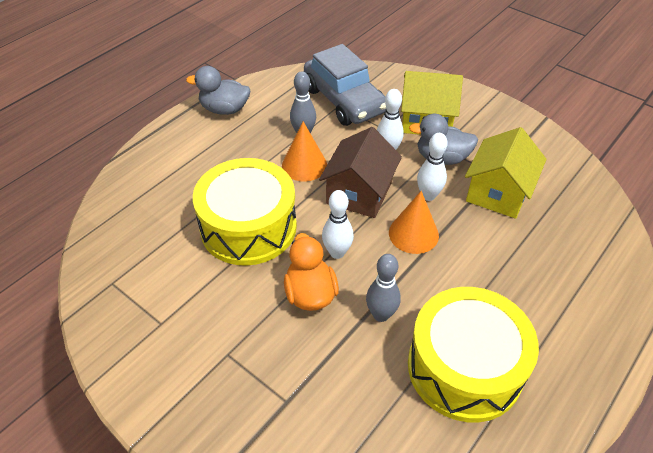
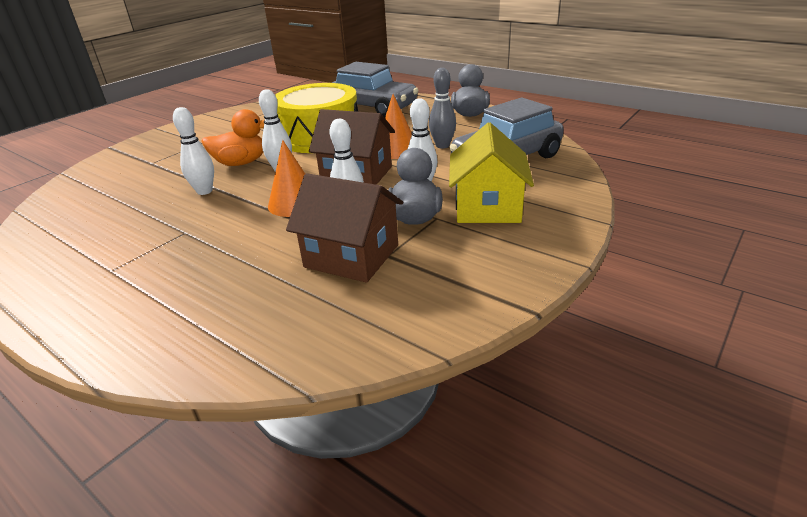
camera: 90 degrees right, 15 degrees down
(166, 182) = (373, 108): none -> grey car
(381, 315) = (204, 191): grey bowling pin -> white bowling pin
(464, 367) = (125, 230): yellow drum -> none
(498, 192) = (351, 256): yellow house -> brown house

